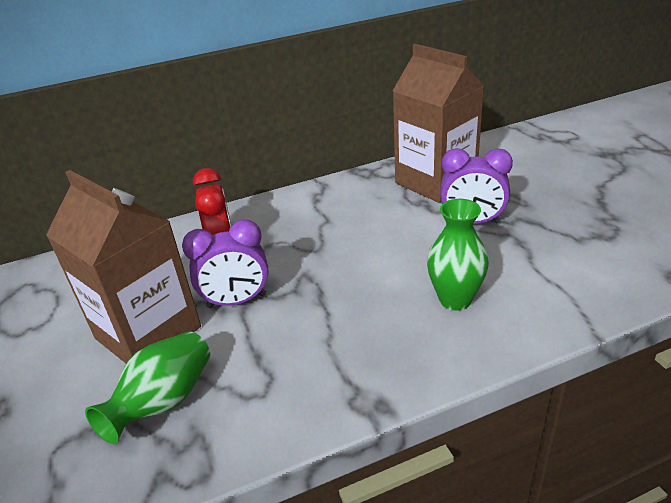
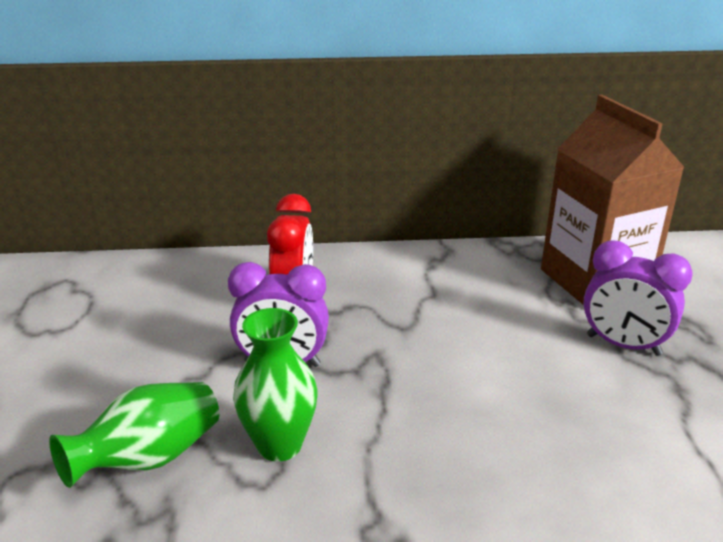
camera: 15 degrees right, 5 degrees down
(148, 333) = (167, 372): brown carton -> none
(455, 299) = (556, 440): green vase -> green vase (279, 445)

